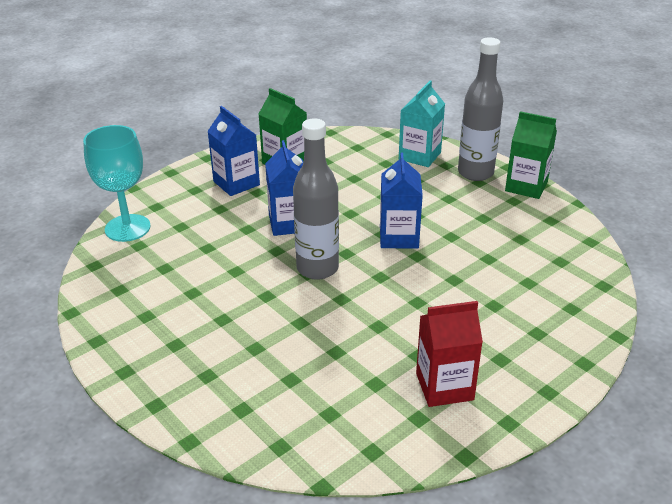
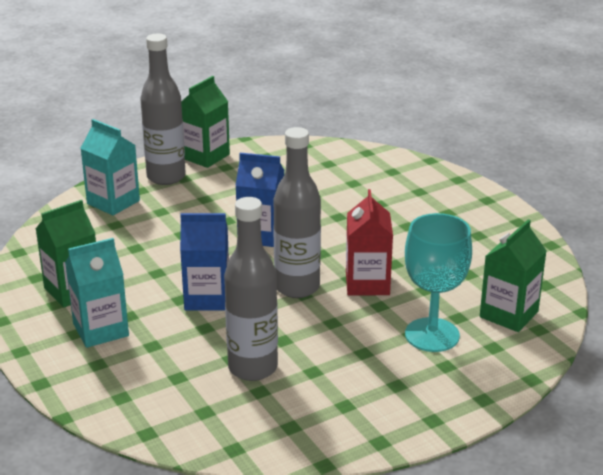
camera: 80 degrees left, 5 degrees down
(127, 228) = (162, 421): turquoise goblet -> turquoise goblet (432, 335)
(195, 260) = (252, 368): none -> grey bottle
(236, 183) = (101, 330): blue carton -> turquoise carton
(303, 419) = (508, 314): none -> green carton
(444, 386) = (476, 242): red carton -> red carton (367, 283)

